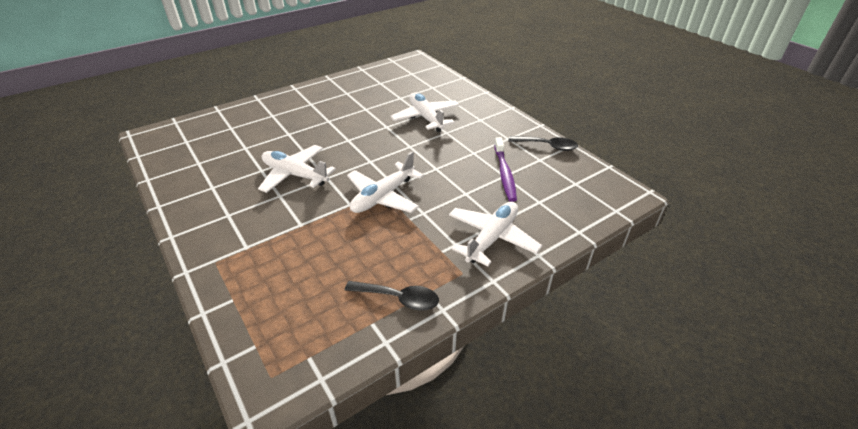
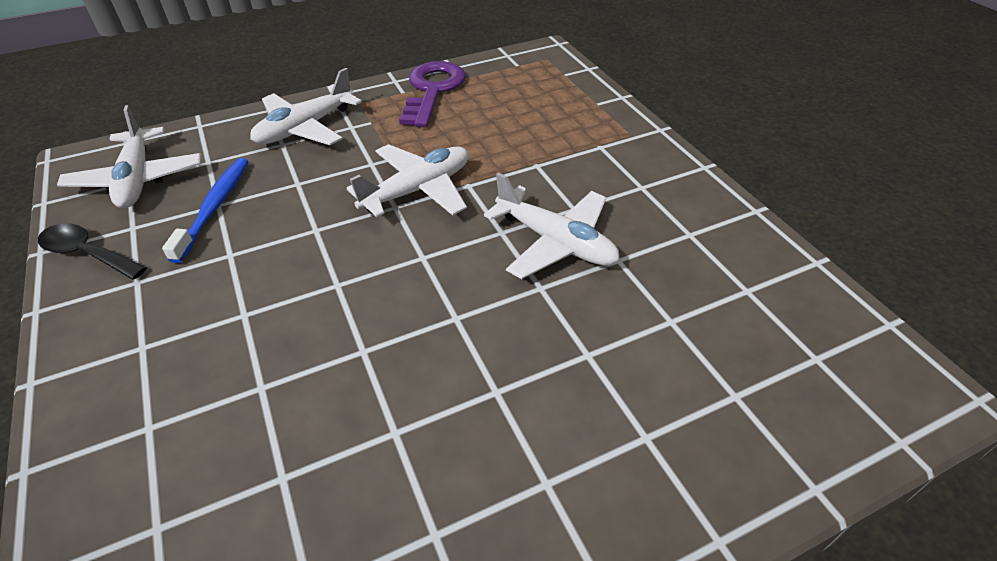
camera: 170 degrees left, 5 degrees up
(398, 298) = (433, 90): black spoon -> purple key
(426, 118) = (259, 369): white plane -> white plane (137, 179)
(504, 174) = (215, 207): purple toothbrush -> blue toothbrush

